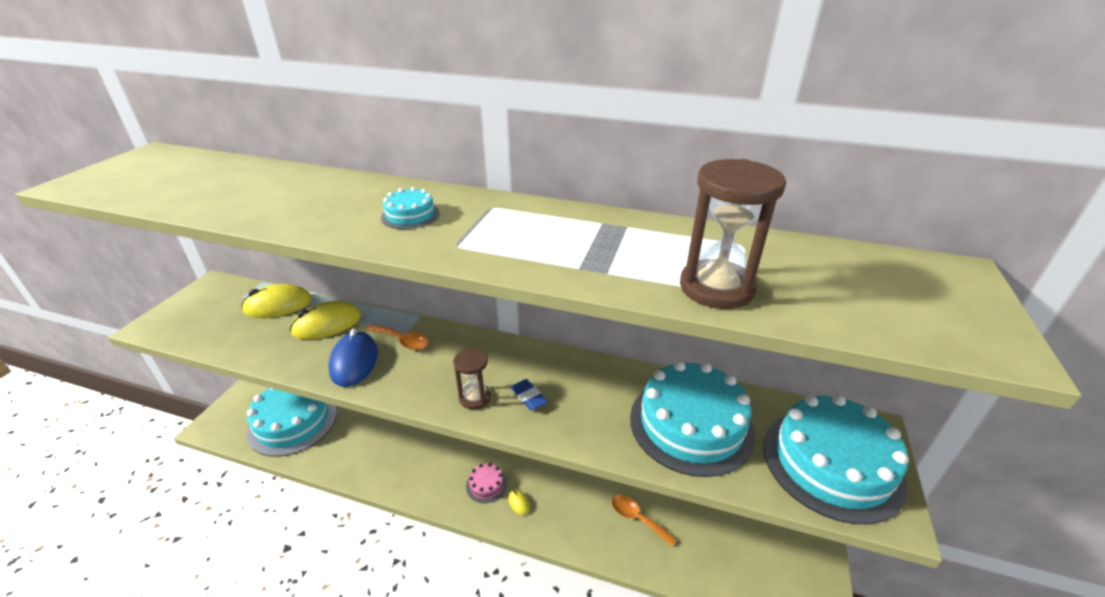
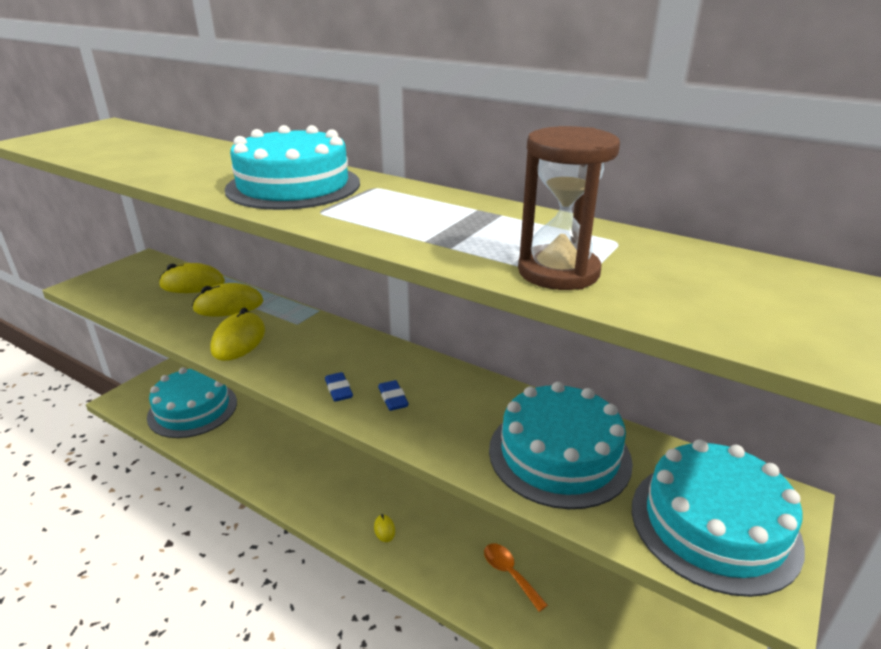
camera: 15 degrees right, 5 degrees down
(354, 361) = (238, 340): blue mouse -> yellow mouse
(403, 341) = (292, 330): orange spoon -> none
(410, 215) = (293, 186): turquoise cake -> turquoise cake, size x2.30
(475, 397) = (339, 390): brown hourglass -> blue eraser
(486, 485) = (357, 504): pink cake -> none

